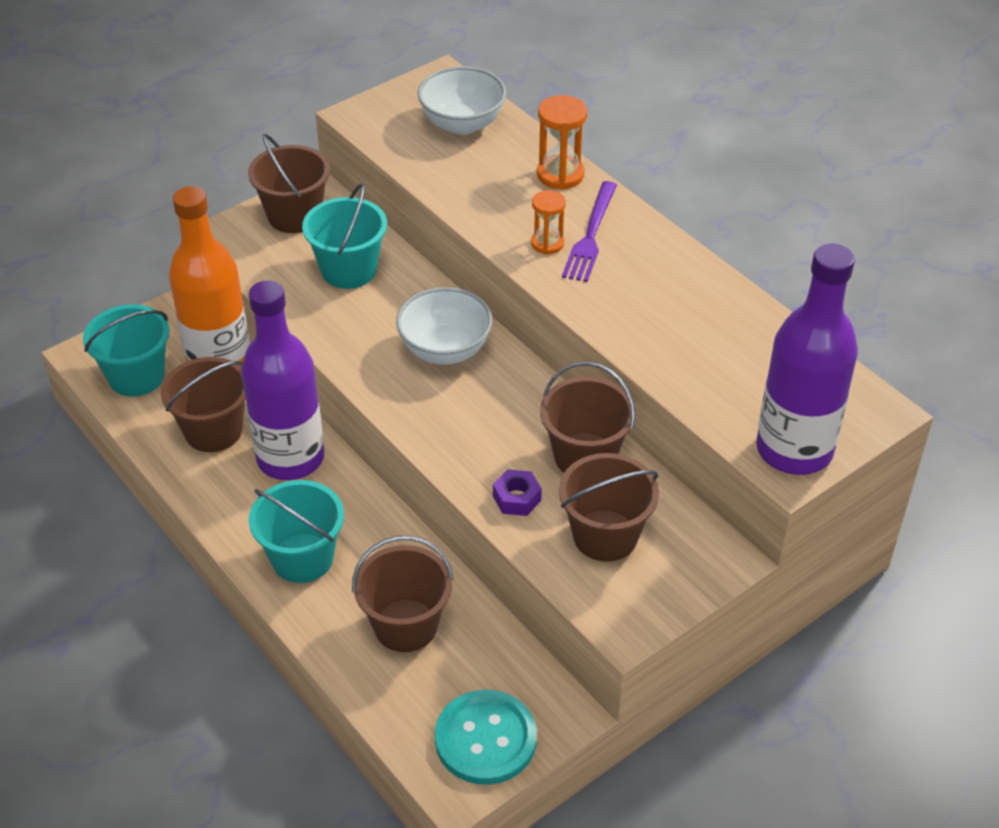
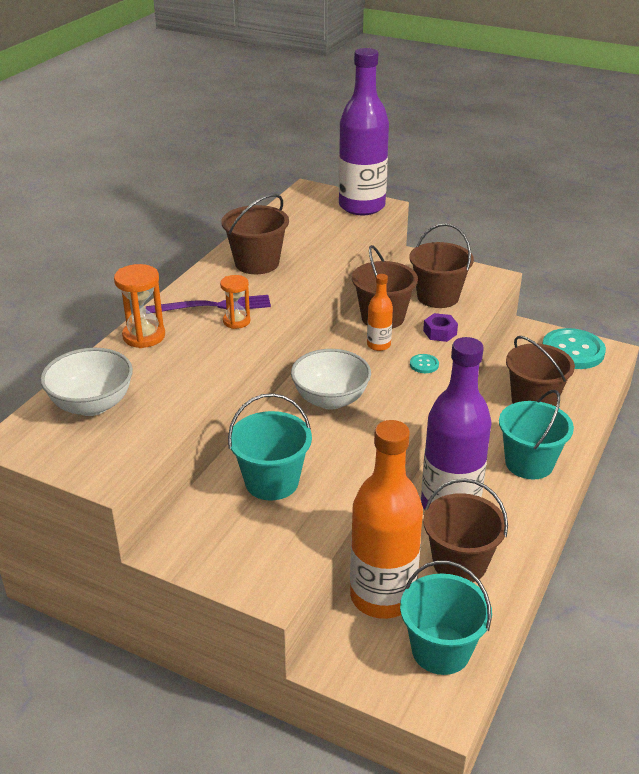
camera: 115 degrees left, 10 degrees down
(294, 216) = (215, 547): brown bucket -> brown bucket (257, 263)
(458, 453) = (424, 364): none -> turquoise button
(524, 428) = (378, 345): none -> orange bottle

